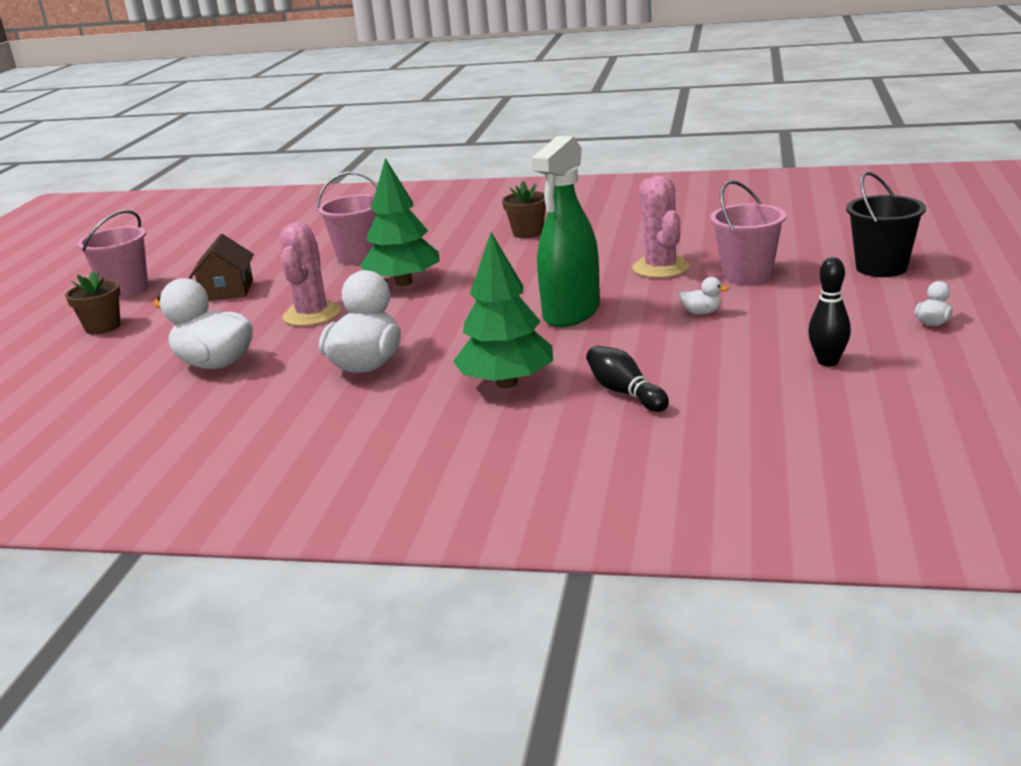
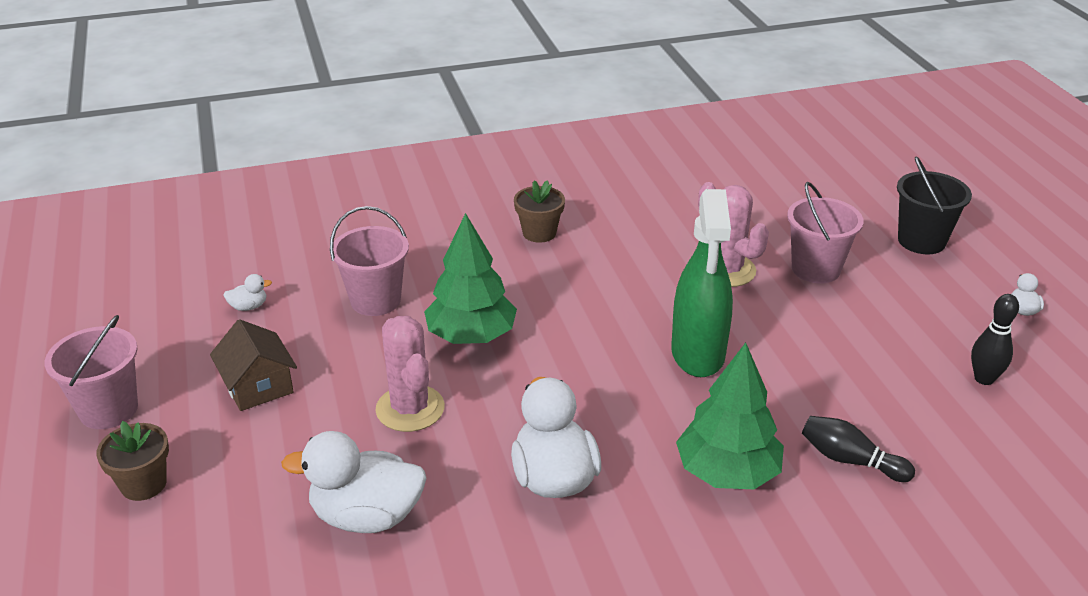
camera: 30 degrees left, 10 degrees up
(701, 312) = (820, 330): white duck -> white duck (249, 307)

